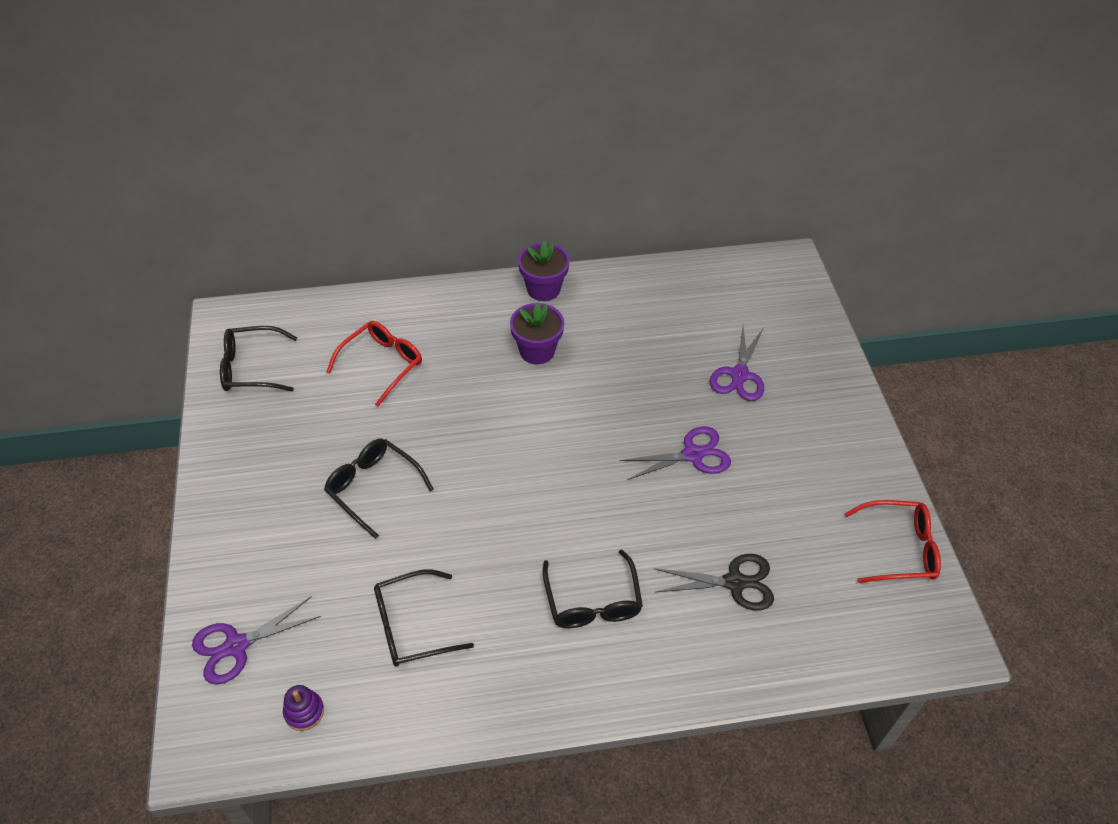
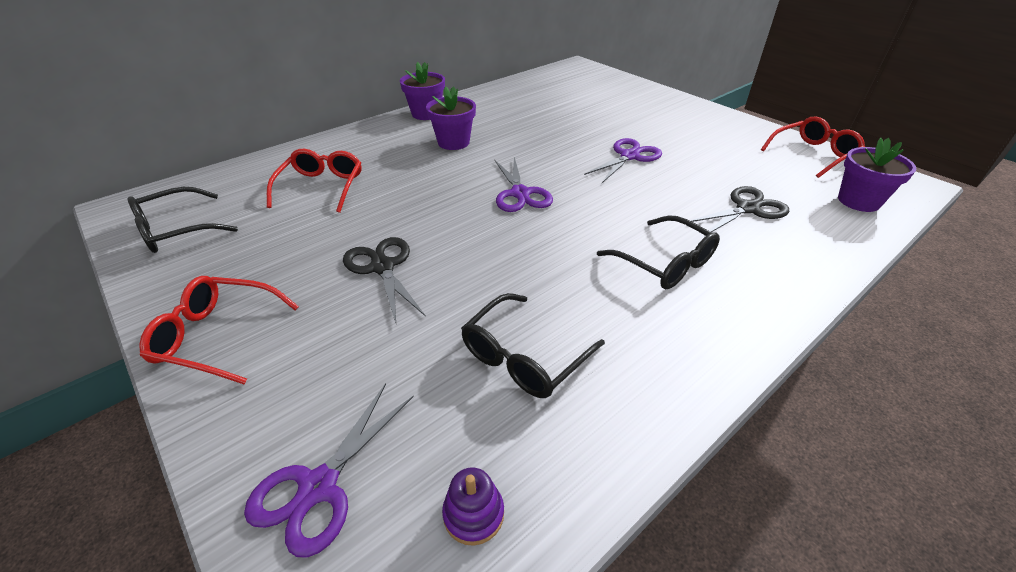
camera: 30 degrees left, 10 degrees down
(234, 497) = (217, 336): none -> red glasses
(373, 487) = (382, 267): black glasses -> black scissors
(739, 375) = (610, 113): purple scissors -> purple scissors (520, 194)
(861, 632) = (858, 201): none -> purple flower pot

